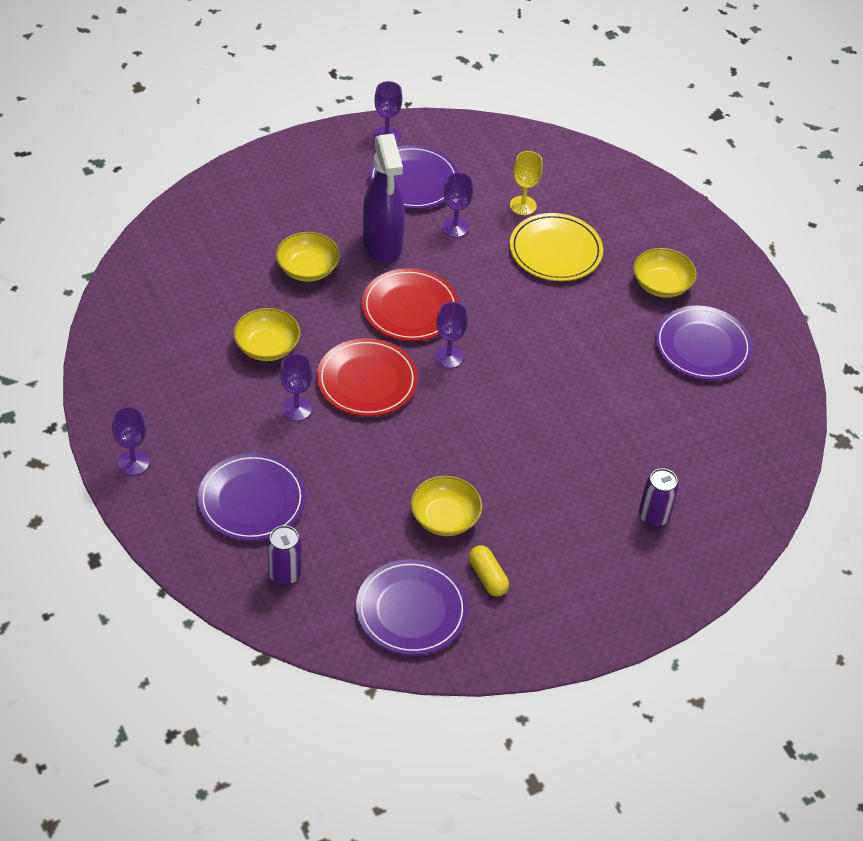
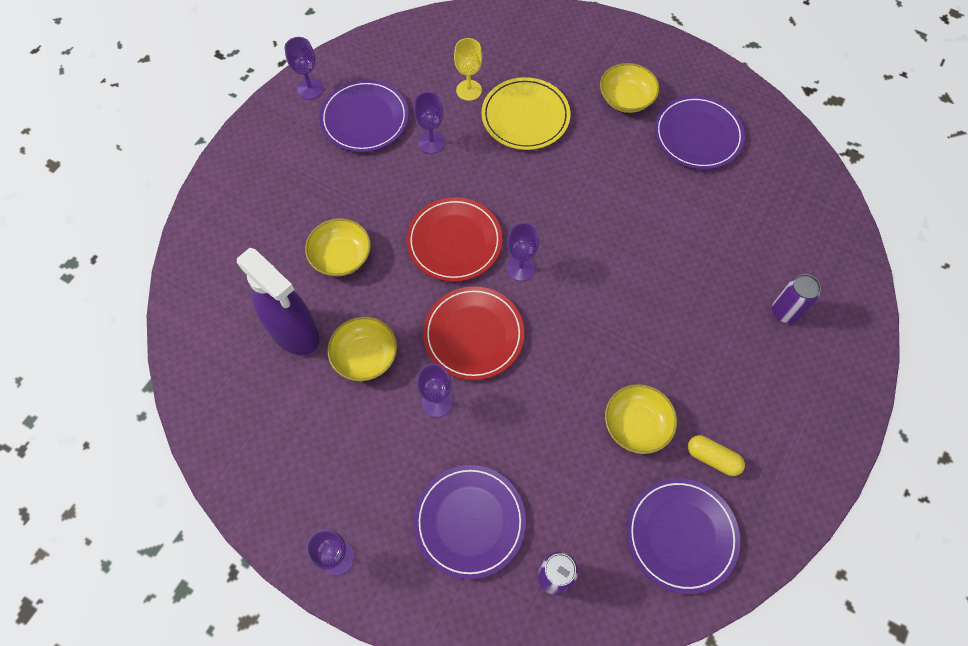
camera: 30 degrees left, 15 degrees up
(382, 245) = (386, 195): purple spray bottle -> purple spray bottle (294, 333)

